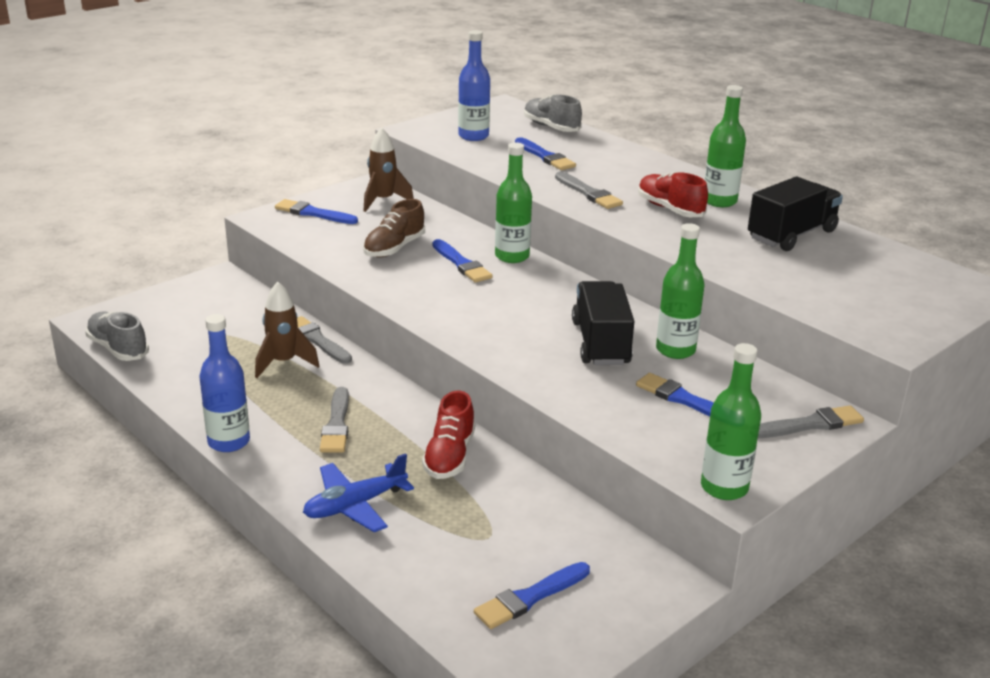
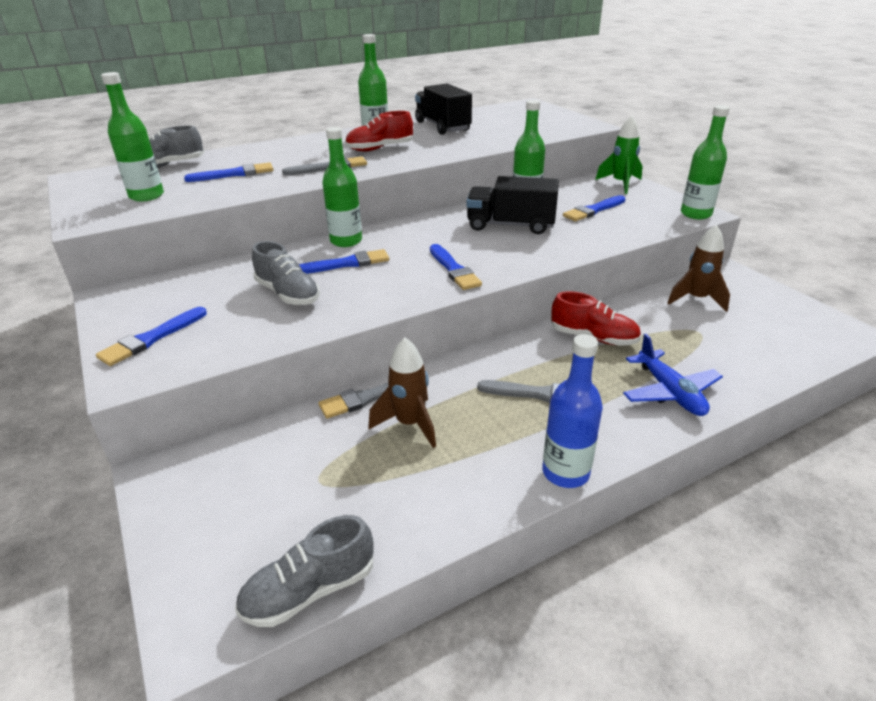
camera: 75 degrees left, 5 degrees up
(383, 201) = (163, 292): brown rocket -> brown rocket (696, 299)
(394, 248) = (288, 294): brown shoe -> grey shoe
(473, 136) = (146, 196): blue bottle -> green bottle
(530, 598) = (764, 323): blue brush -> blue brush (454, 269)
(810, 424) = (620, 184): grey brush -> green rocket

